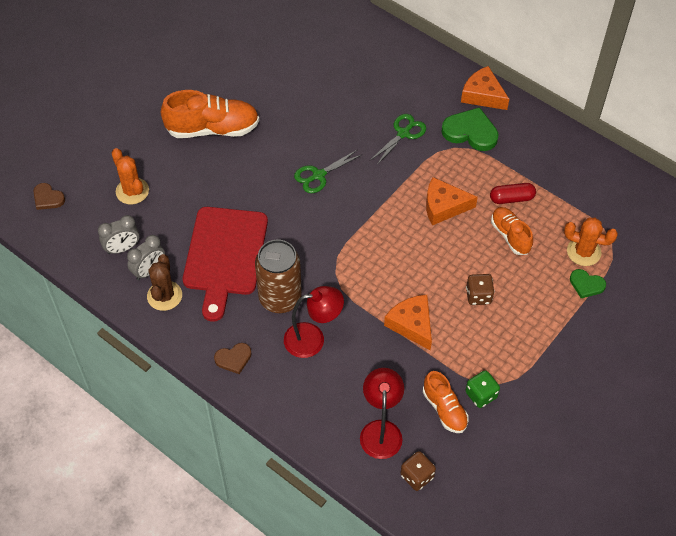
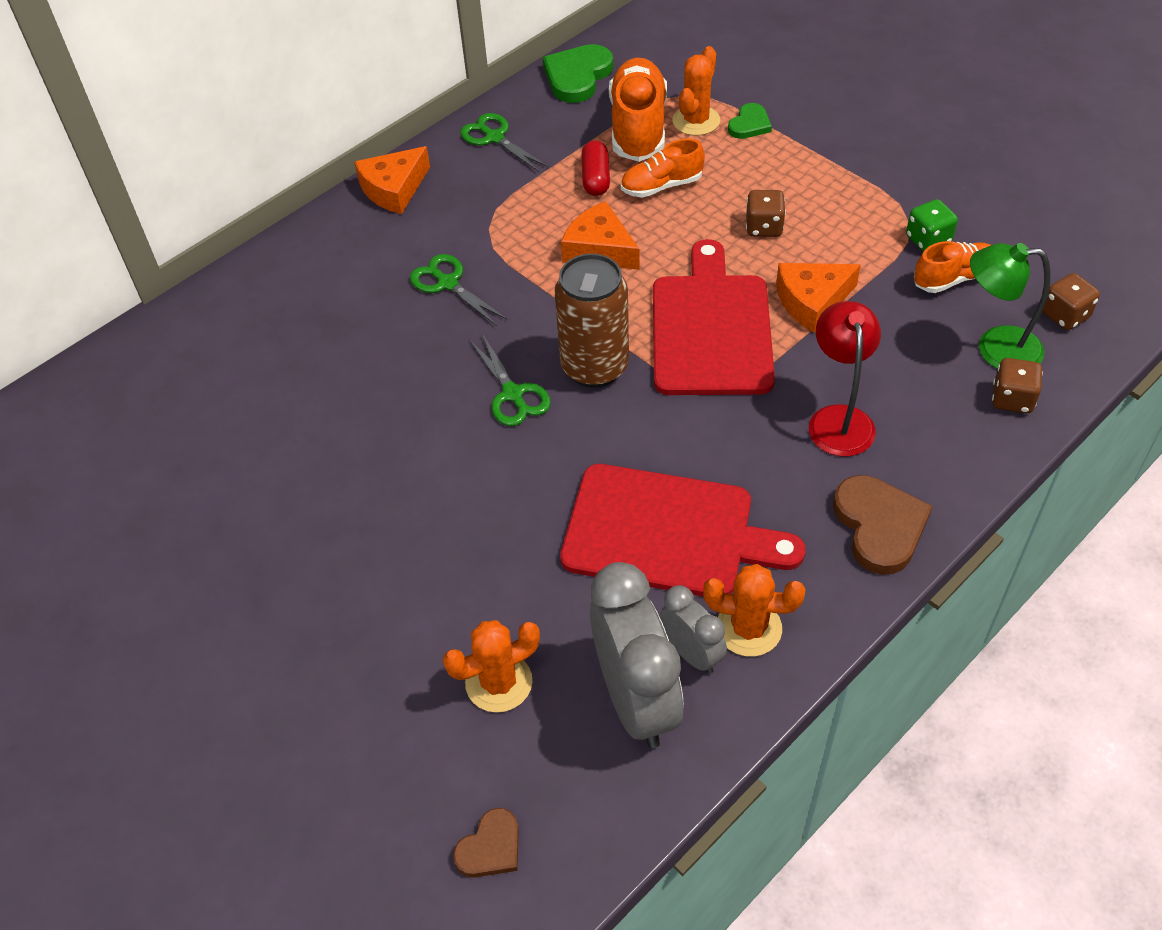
camera: 80 degrees left, 5 degrees down
(122, 248) = (636, 700): grey clock -> grey clock, size x1.86
(164, 296) = (748, 628): brown cactus -> orange cactus
(212, 129) = (373, 544): orange shoe -> orange shoe (638, 127)
(233, 359) = (879, 526): brown heart -> brown heart, size x1.71
(280, 298) = (760, 458): brown can -> brown can (594, 367)
(337, 437) = (1012, 399): none -> brown dice
(381, 269) = (711, 329): none -> red cutting board
(381, 430) = (995, 348): red lamp -> green lamp
(444, 206) = (599, 249): orange cheese -> orange cheese turned 120 degrees clockwise
(470, 132) = (463, 208): green heart -> green heart (577, 76)
(542, 139) = (494, 137): none -> green scissors

